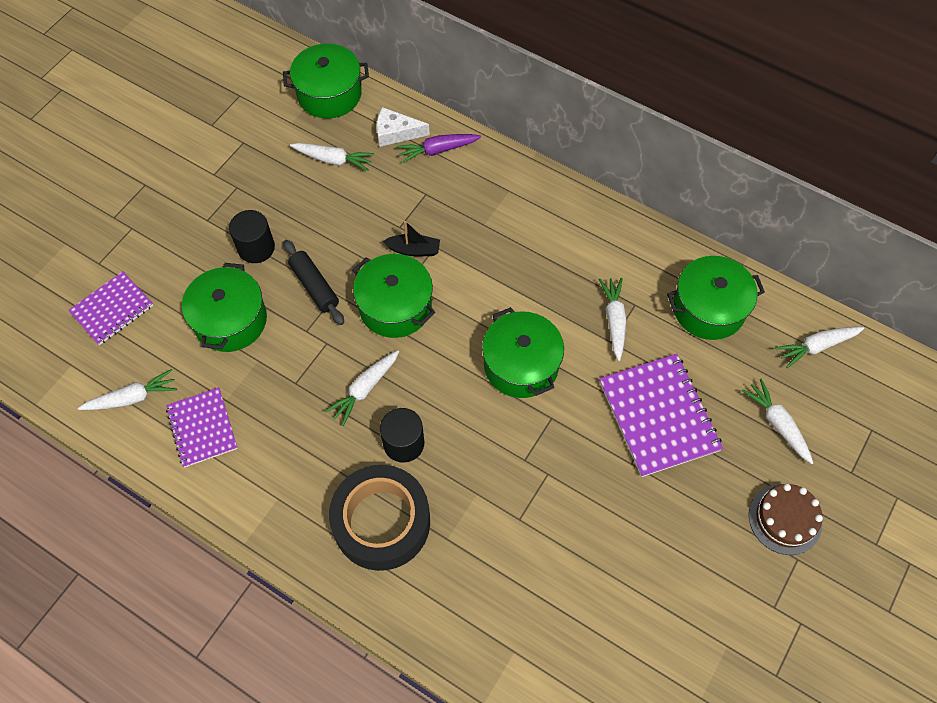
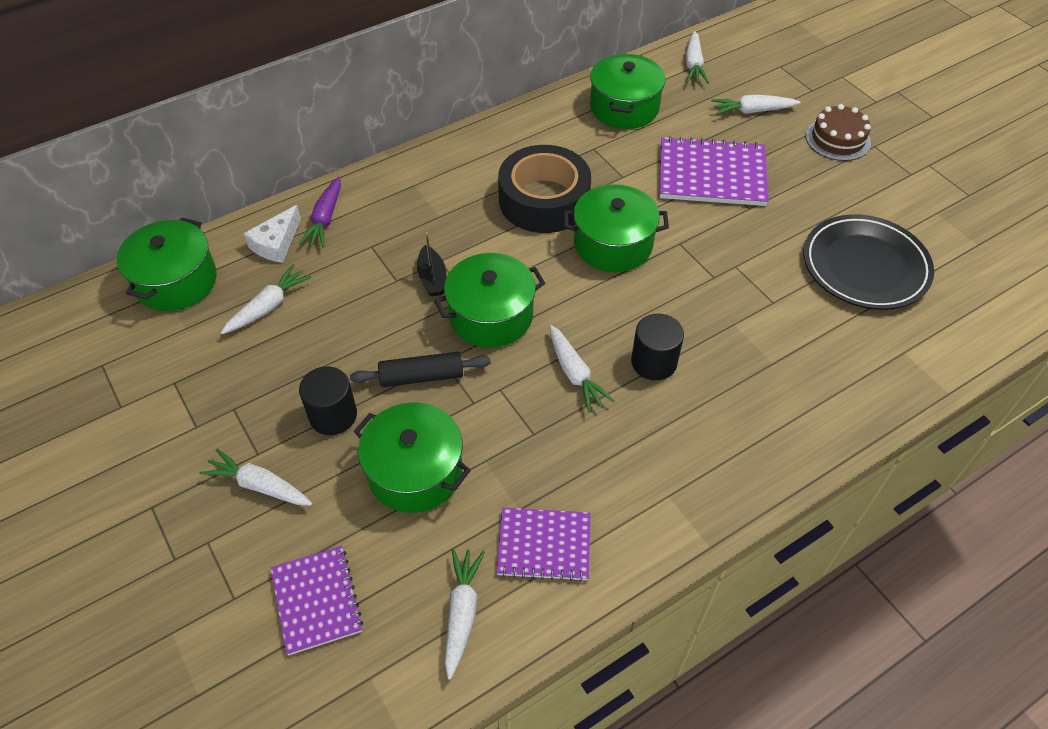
camera: 65 degrees left, 10 degrees down
(381, 522) = (734, 410): black tape -> black tape (544, 200)
(413, 250) = (432, 278): black boat -> black boat turned 135 degrees clockwise
(608, 590) = (865, 266): none -> black plate
(614, 320) = (602, 167): white carrot -> white carrot (259, 485)

